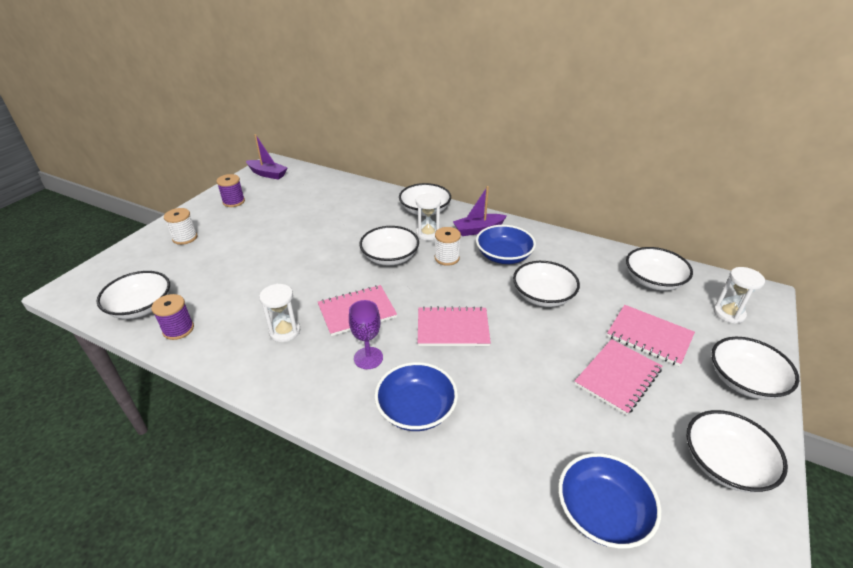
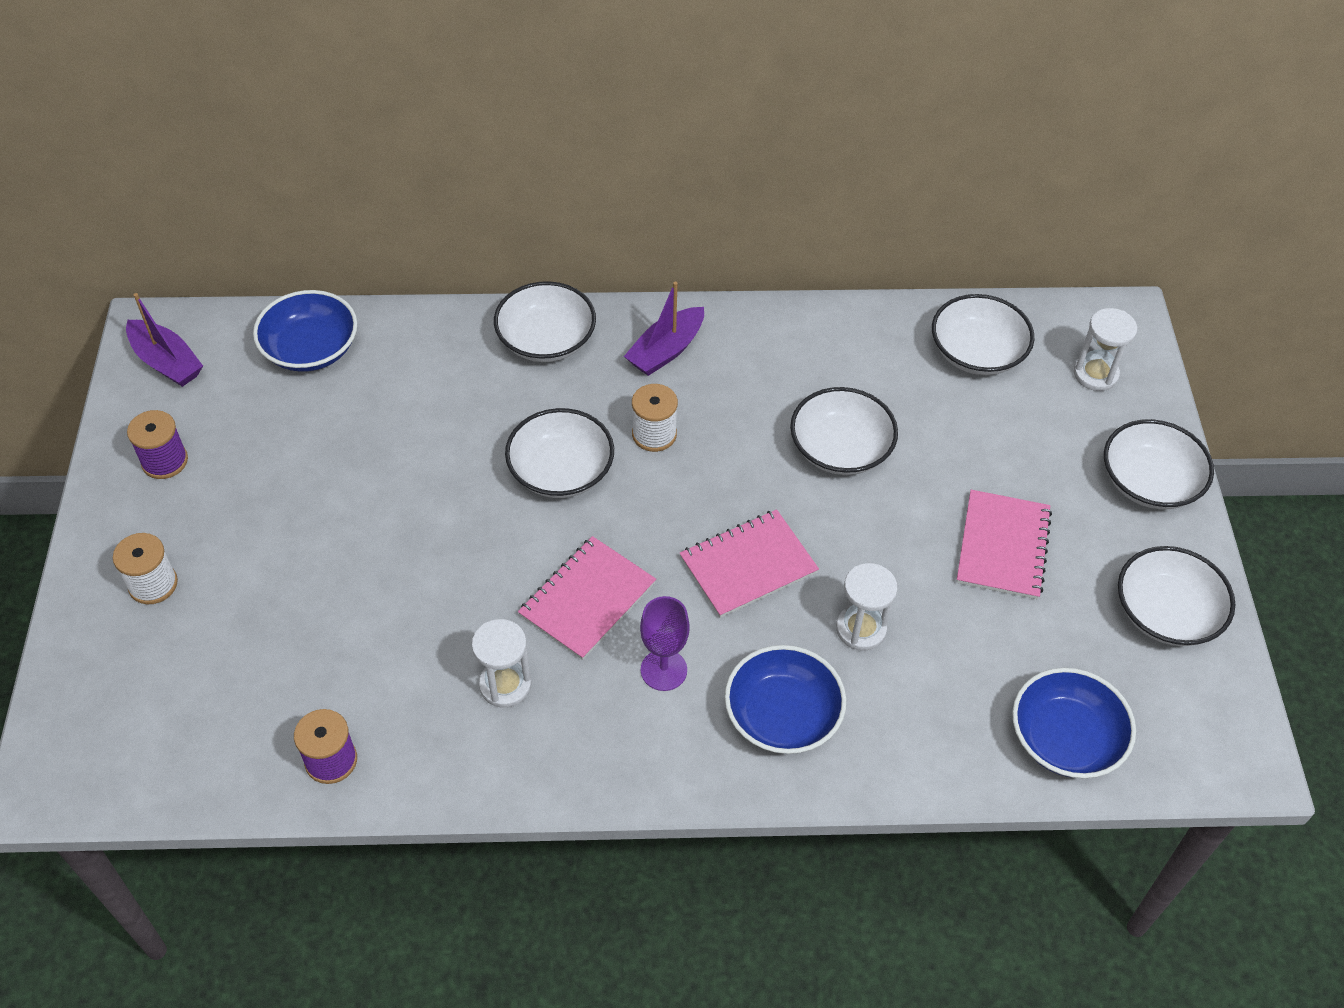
camera: 30 degrees left, 15 degrees up
(141, 307) = (223, 752): white bowl -> none
(267, 174) = (166, 362): purple boat -> purple boat turned 45 degrees clockwise
(428, 234) = (589, 393): white hourglass -> white hourglass (861, 629)
(503, 256) = (740, 392): blue bowl -> blue bowl (311, 349)
(649, 336) = (1013, 460): pink notebook -> none

